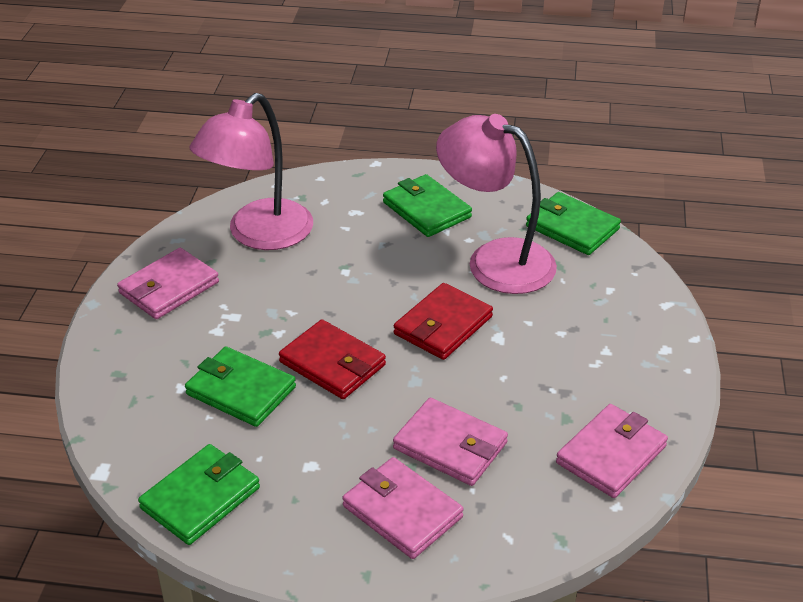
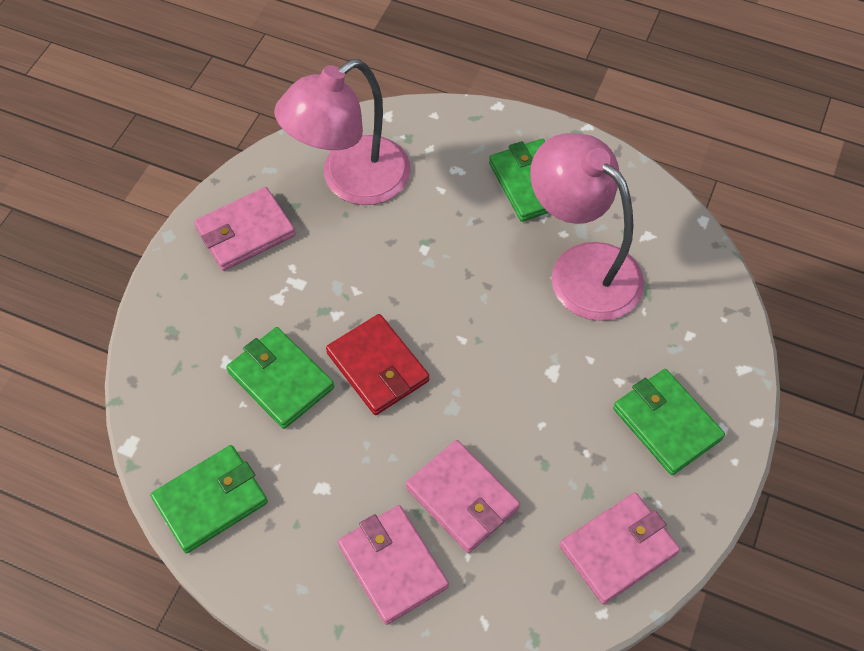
camera: 15 degrees right, 20 degrees up
(443, 325) = (501, 343): red wallet -> none
(572, 227) = (678, 241): green wallet -> green wallet (666, 424)

